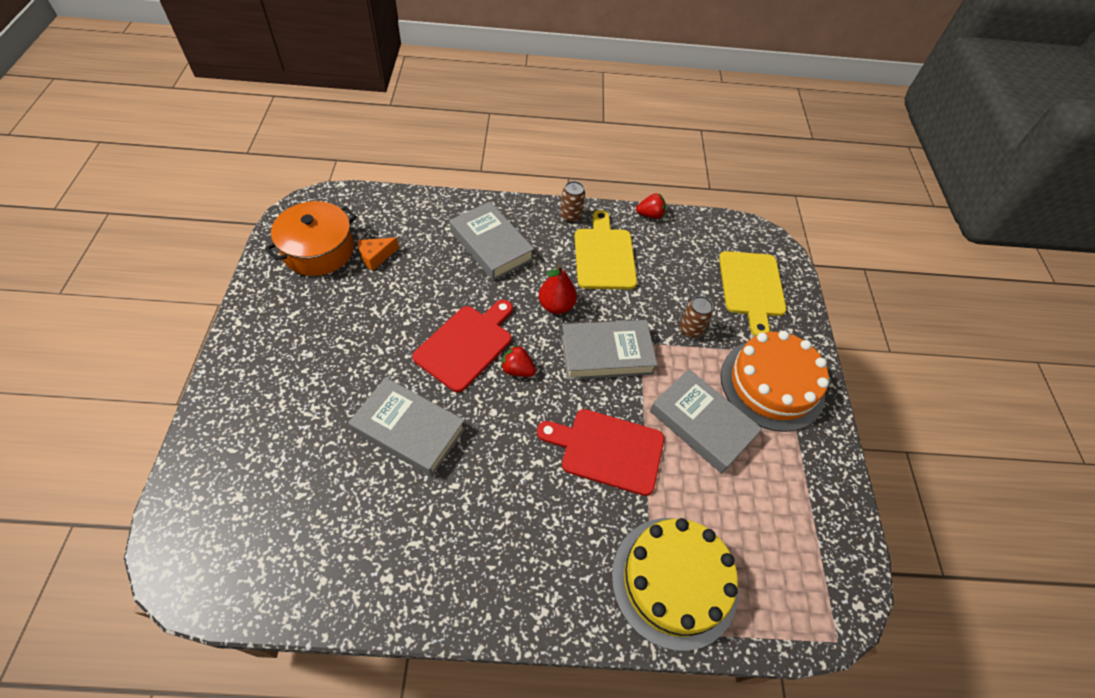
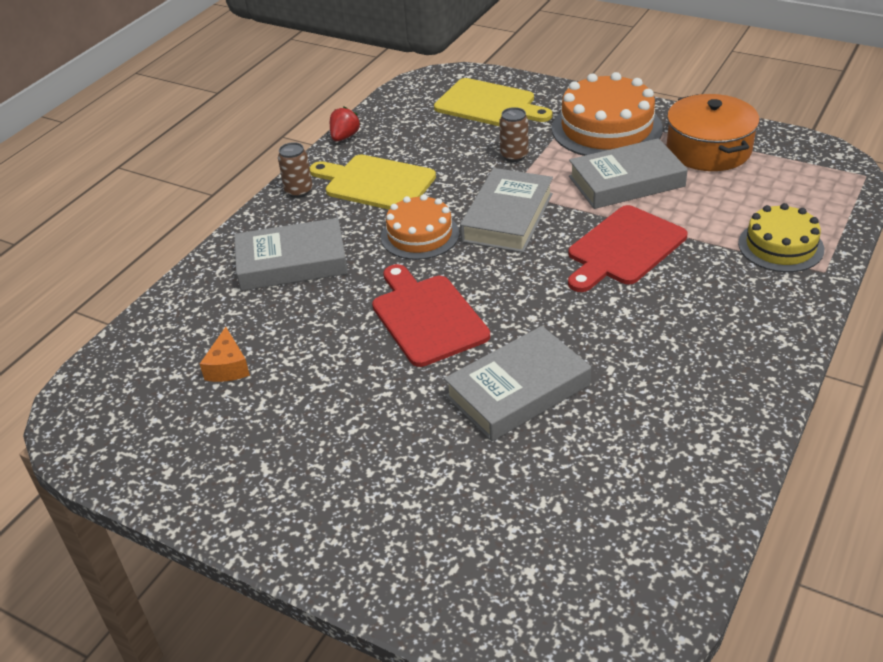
camera: 55 degrees left, 15 degrees down
(318, 250) = (169, 422): orange pot -> orange pot (708, 149)
(517, 370) = (487, 285): red strawberry -> none
(556, 305) = (420, 235): red pear -> orange cake
(674, 581) = (780, 246): yellow cake -> yellow cake, size x0.64

